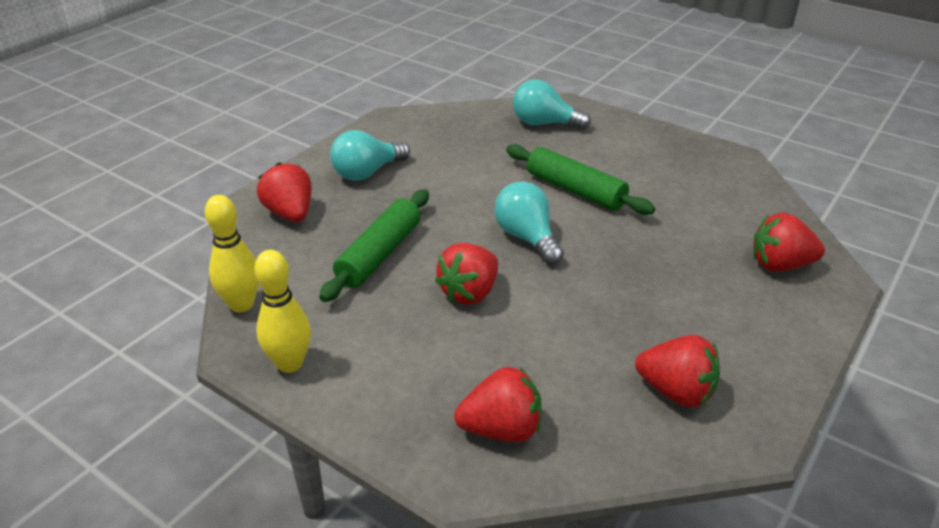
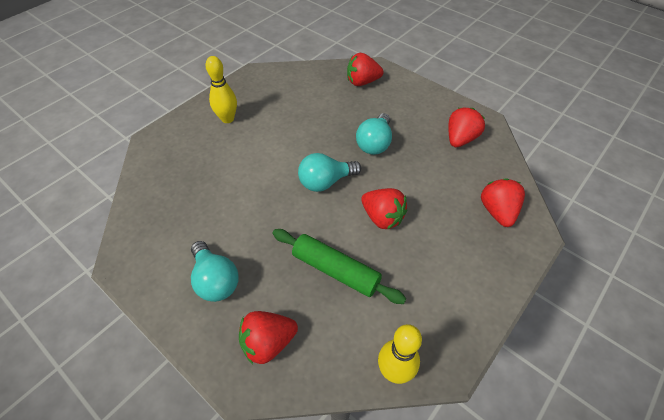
camera: 85 degrees left, 15 degrees up
(290, 363) = (458, 327): yellow bowling pin -> yellow bowling pin (227, 119)
(544, 124) = (177, 155): turquoise light bulb -> turquoise light bulb (374, 143)
(575, 190) = (274, 150): green rolling pin -> none
(780, 265) = (362, 82): red strawberry -> red strawberry turned 75 degrees clockwise

